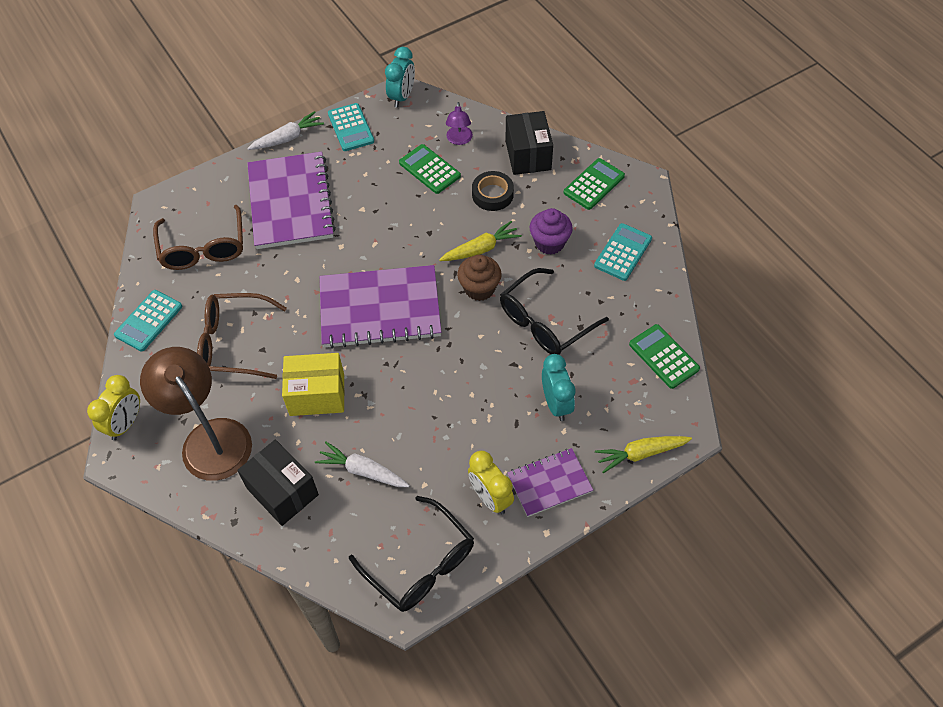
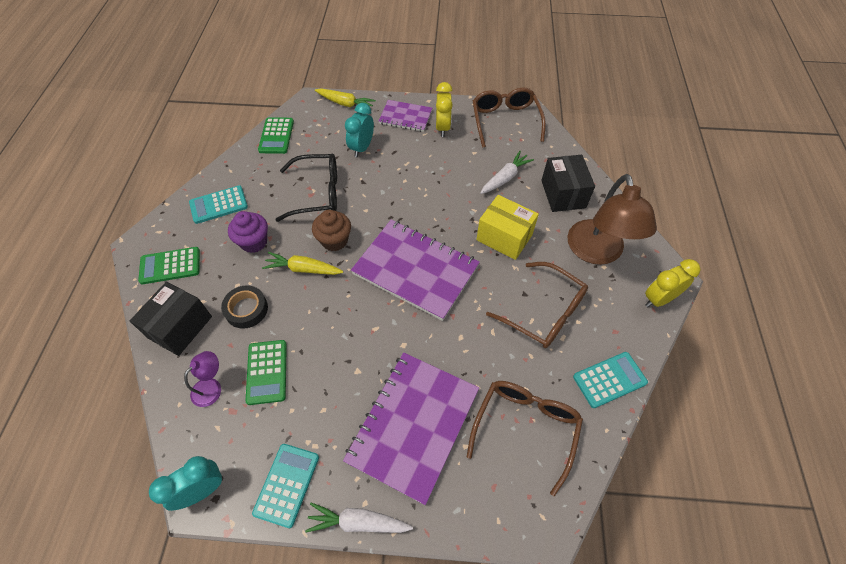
camera: 145 degrees left, 0 degrees up
(363, 471) = (505, 178): white carrot -> white carrot turned 105 degrees counterclockwise
(421, 564) = (505, 121): black glasses -> brown glasses

